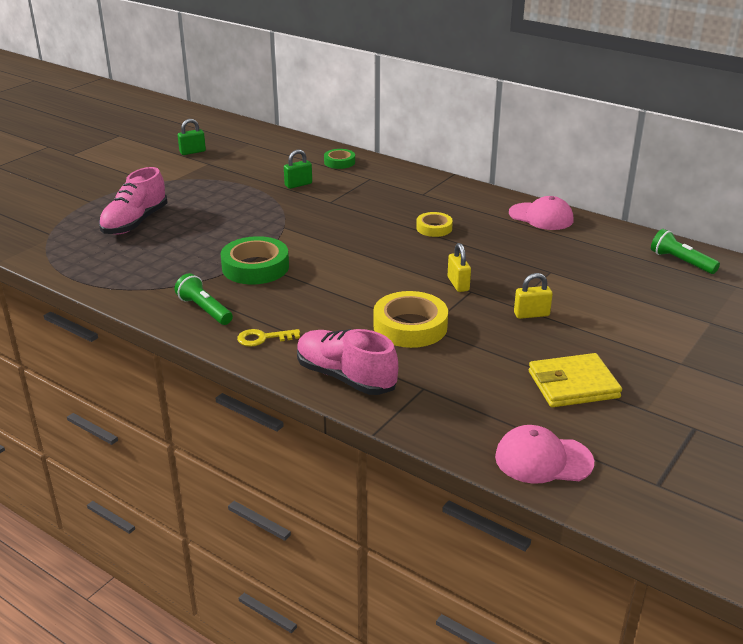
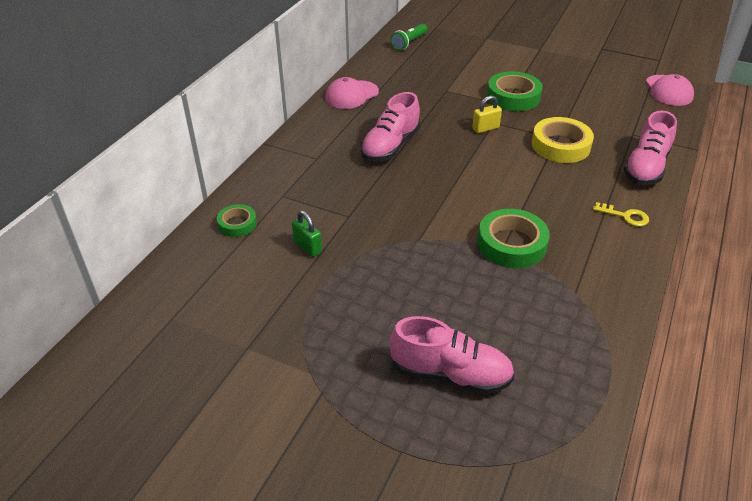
camera: 100 degrees left, 10 degrees up
(192, 152) = (204, 377): green padlock -> none
(204, 310) = (605, 261): green flashlight -> none
(263, 338) = (625, 216): yellow key -> yellow key turned 45 degrees counterclockwise
(434, 228) = (390, 146): yellow tape -> pink shoe
(531, 314) = (513, 97): yellow padlock -> green tape
(541, 217) = (351, 95): pink cap -> pink cap turned 150 degrees counterclockwise
(573, 385) = (588, 82): yellow wallet -> none

